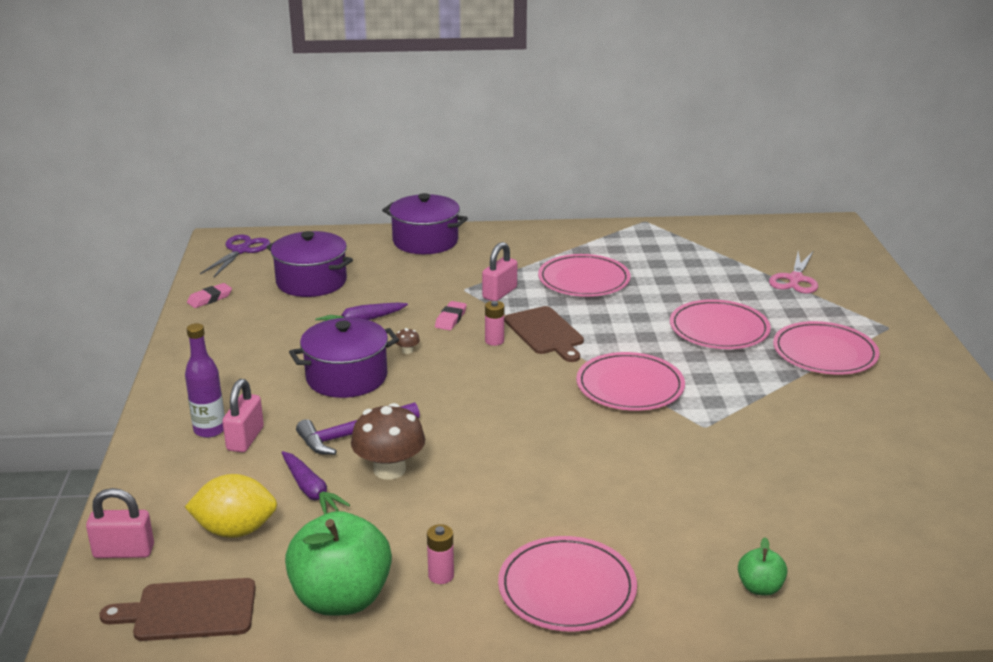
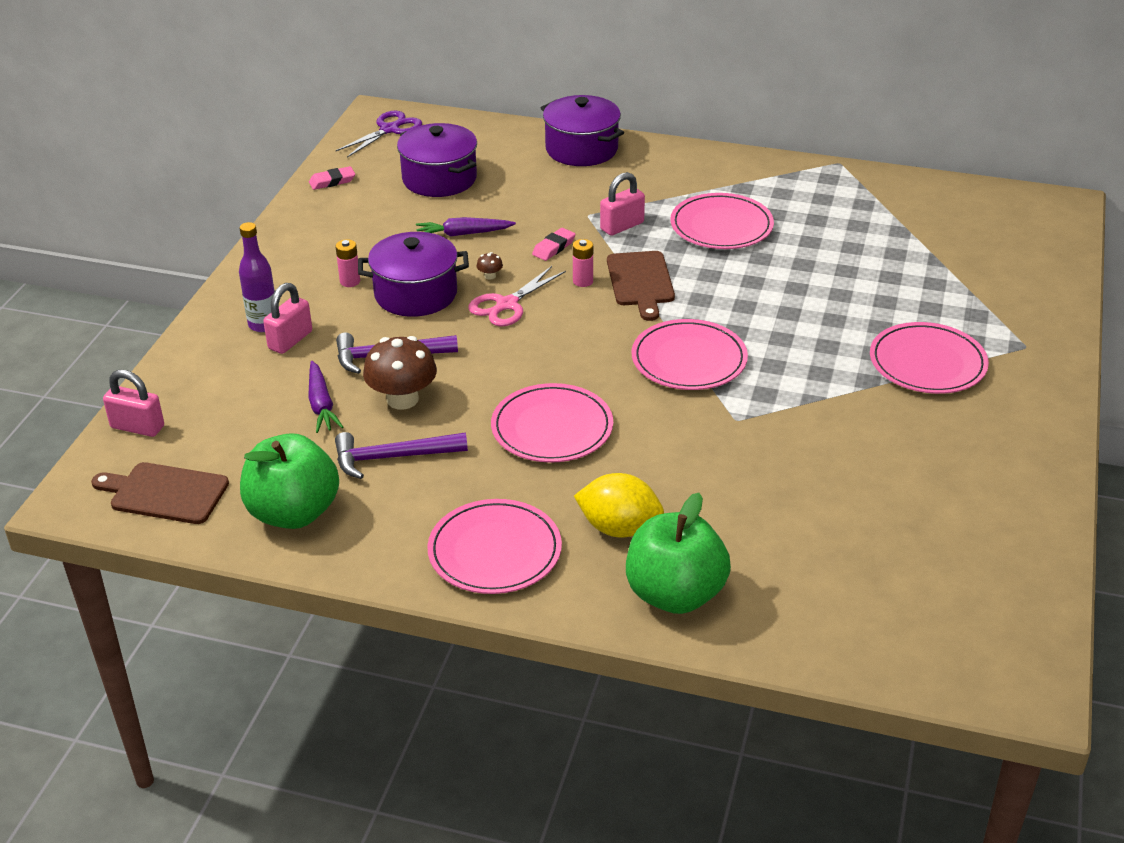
camera: 20 degrees right, 10 degrees up
(235, 530) = (237, 428): yellow lemon -> yellow lemon (619, 528)
(412, 524) = (392, 457): none -> purple hammer
(441, 575) = (390, 512): pink battery -> pink battery (350, 281)
(719, 329) = (829, 312): pink plate -> pink plate (552, 428)
(760, 588) = (675, 594): green apple -> green apple, size x2.13
(795, 279) = (961, 267): pink scissors -> pink scissors (506, 305)

